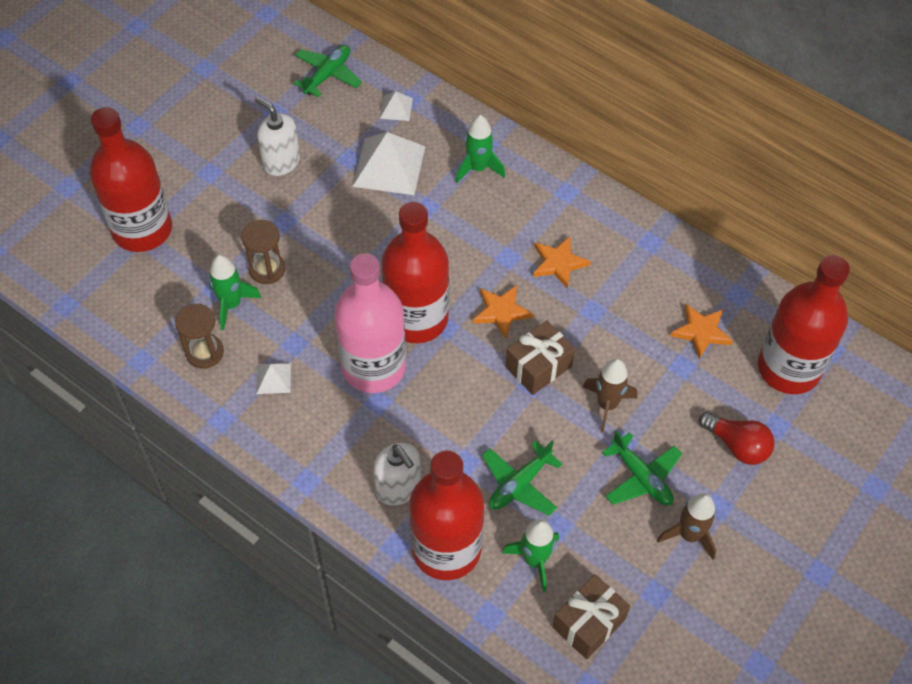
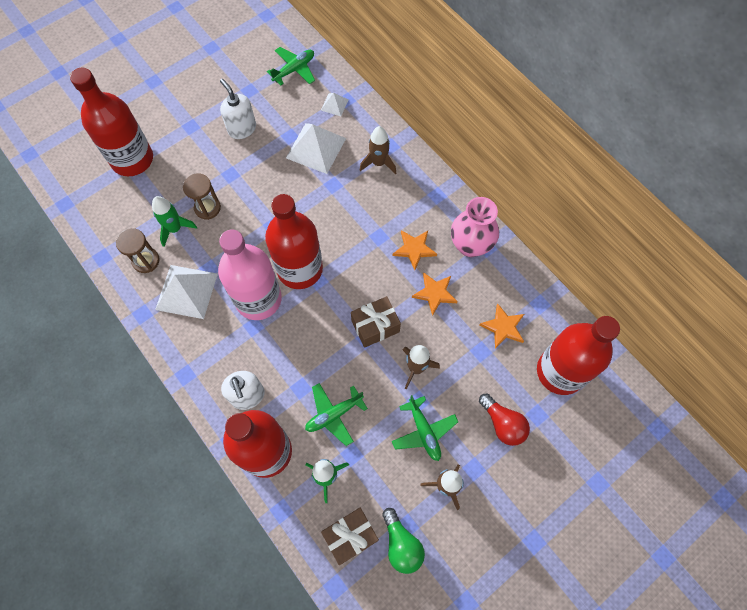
camera: 15 degrees right, 10 degrees up
(273, 378) = (186, 291): white pyramid -> white pyramid, size x2.03
(478, 168) = (378, 163): green rocket -> brown rocket
(501, 312) = (361, 277): orange star -> orange star (434, 293)
(629, 243) = (470, 245): none -> pink vase
(656, 616) = (401, 544): none -> green light bulb

